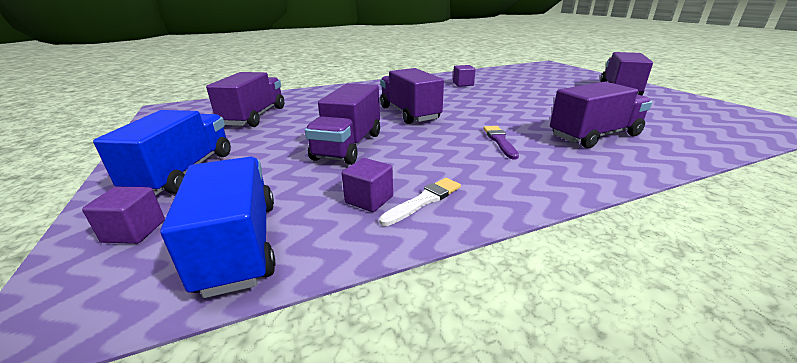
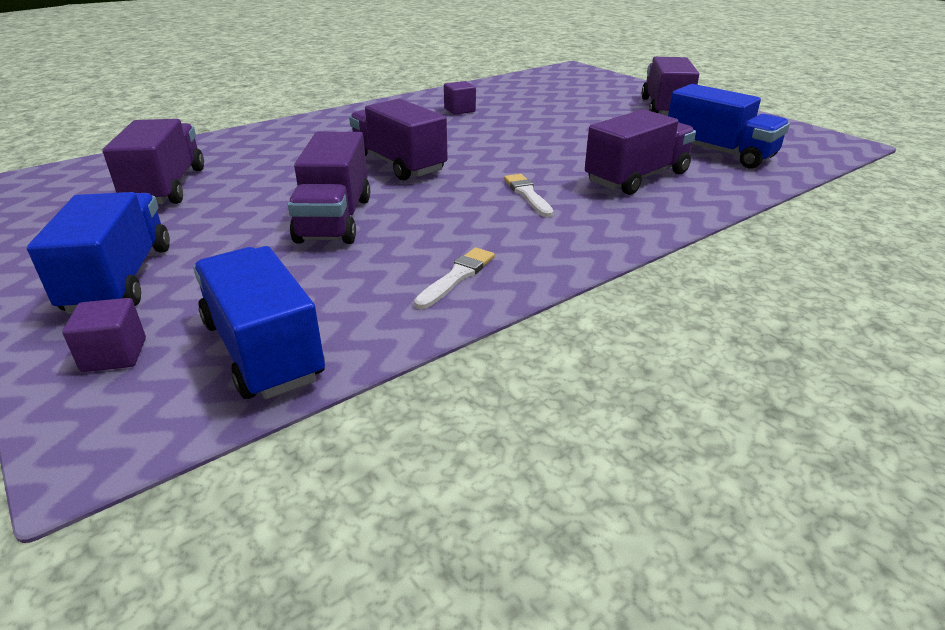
camera: 15 degrees left, 5 degrees up
(369, 200) = (392, 283): purple cube -> none
(500, 141) = (527, 194): purple brush -> white brush
(669, 122) = (719, 152): none -> blue truck

